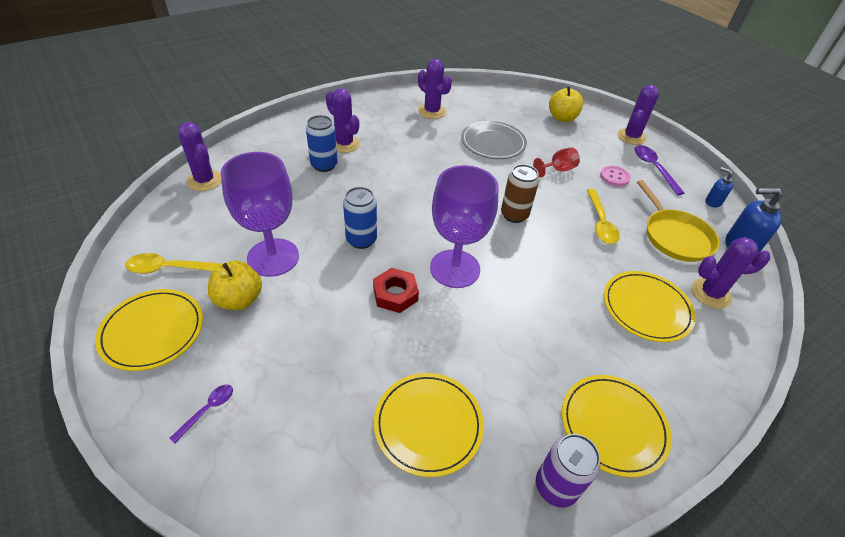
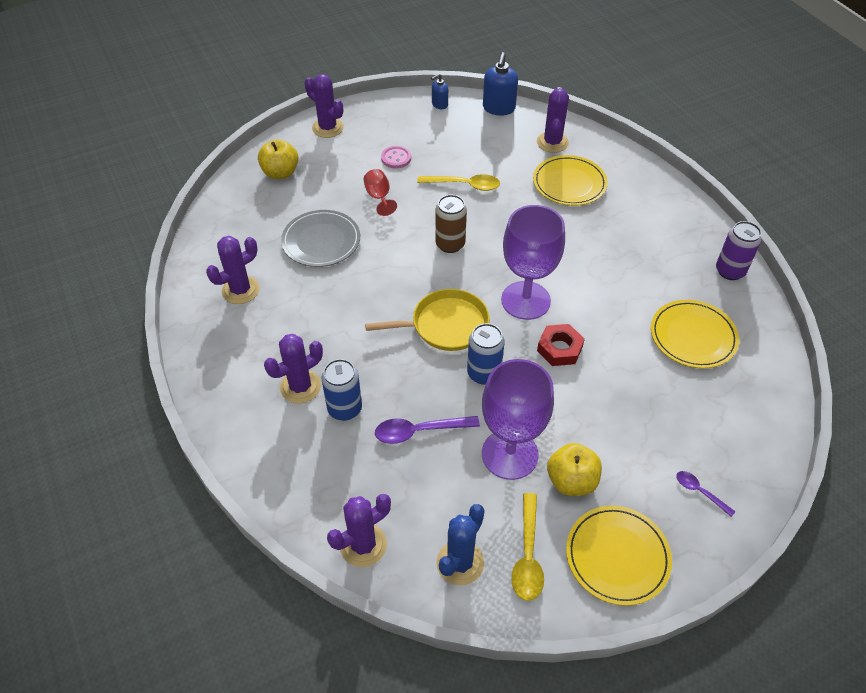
camera: 80 degrees left, 5 degrees up
(176, 229) = (460, 562): none -> blue cactus
(613, 425) = (679, 230): yellow plate -> none
(653, 168) = (384, 127): purple spoon -> purple spoon (419, 431)
(675, 236) = (485, 142): yellow pan -> yellow pan (445, 325)

